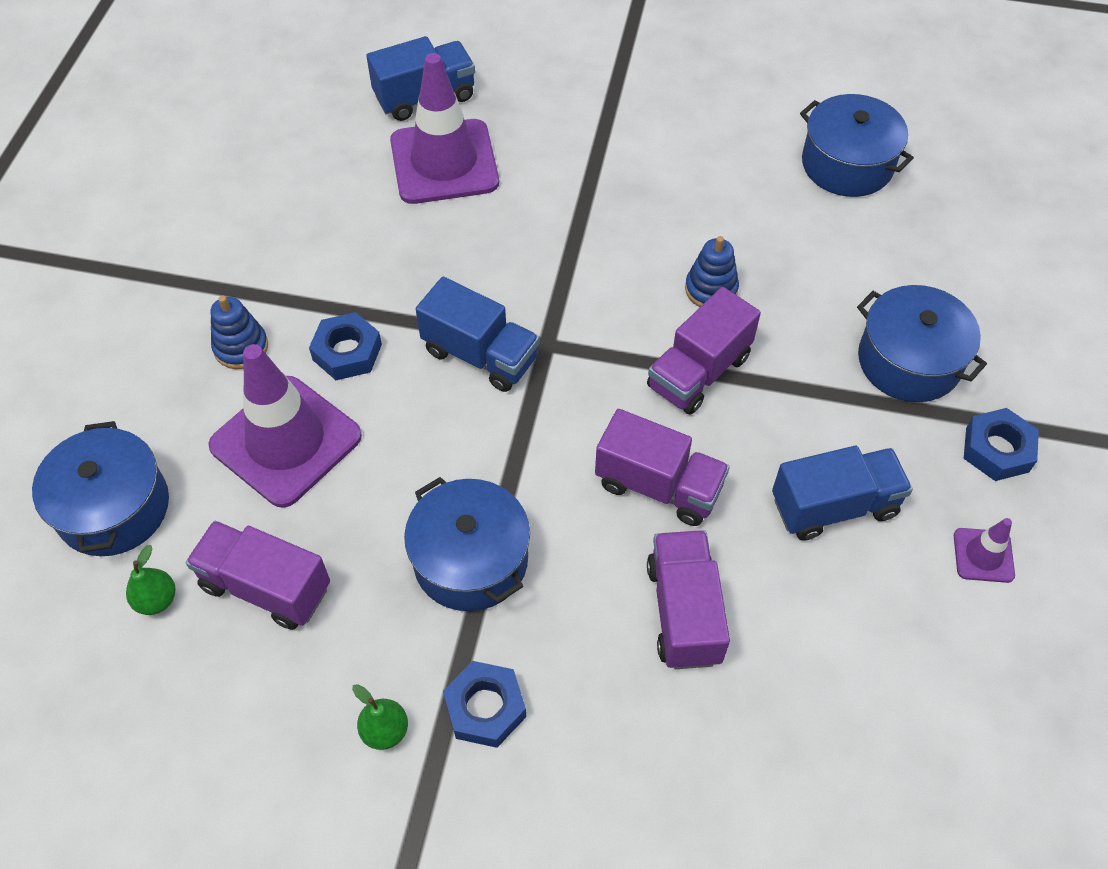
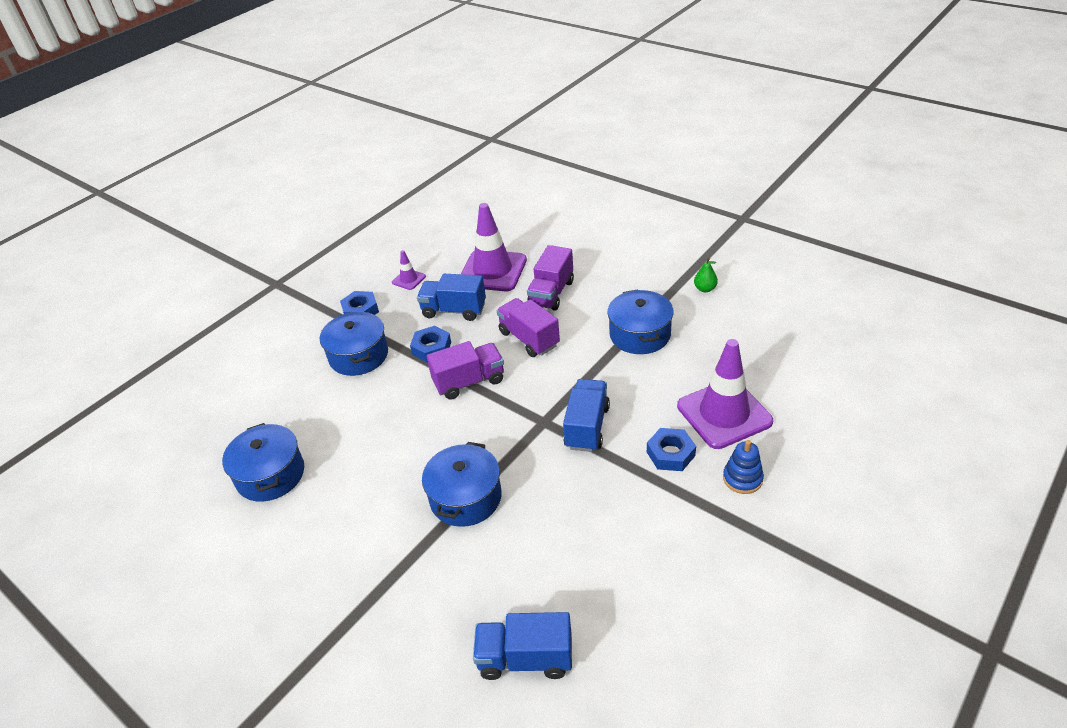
camera: 150 degrees left, 15 degrees down
(114, 508) = (835, 408): blue pot -> blue pot (465, 497)
(157, 600) = (811, 359): green pear -> none
(266, 587) = (750, 350): purple truck -> none
(444, 162) = (542, 580): purple traffic cone -> purple traffic cone (492, 271)
(480, 355) = (587, 427): blue truck -> blue truck turned 45 degrees clockwise
(485, 708) = (657, 285): blue nut -> blue nut (431, 348)
(711, 289) = (426, 422): blue stacking toy -> none

